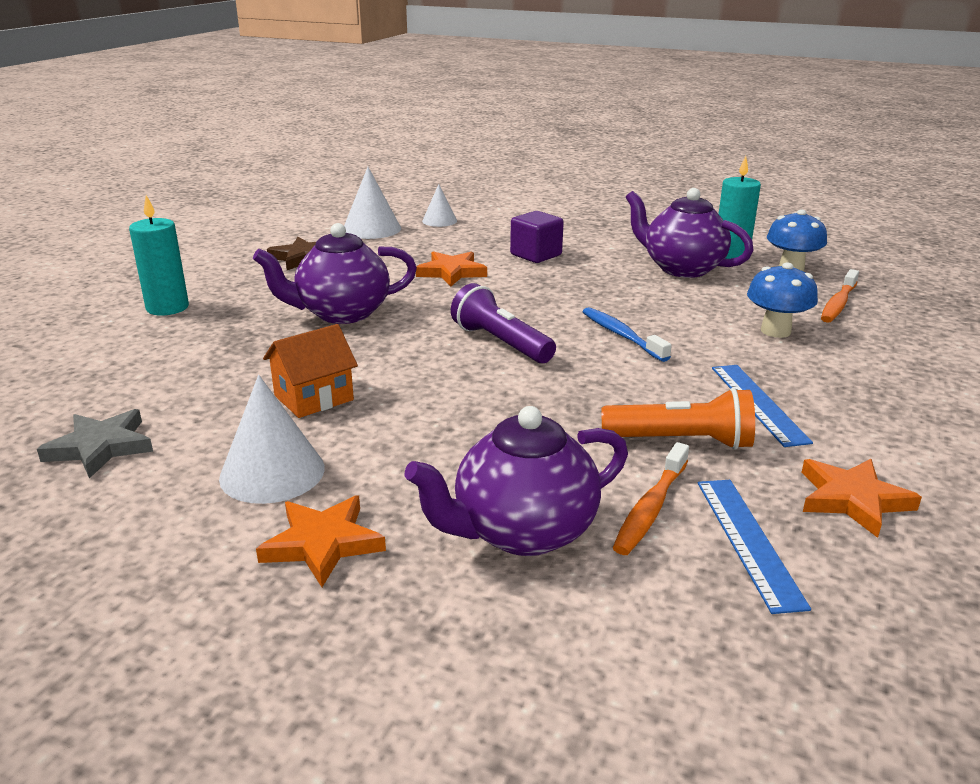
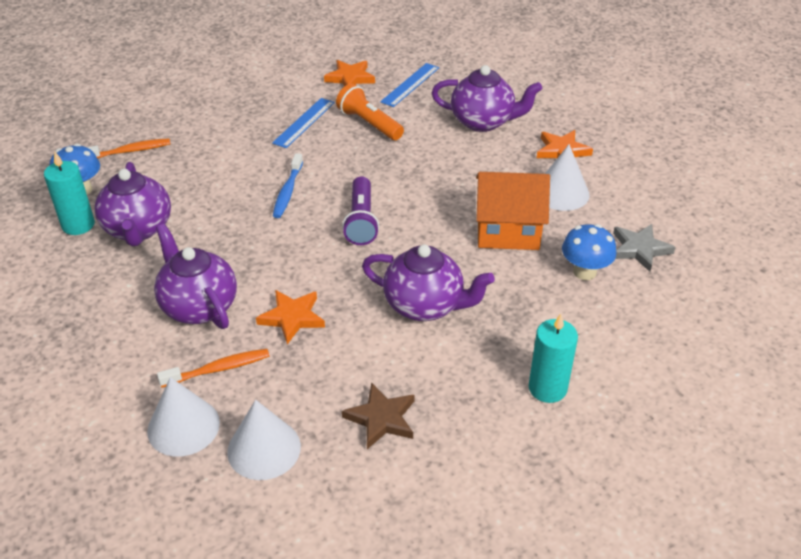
camera: 140 degrees left, 15 degrees up
(313, 398) = (508, 230): orange house -> orange house, size x1.53
(439, 221) = (183, 426): white cone -> white cone, size x1.63
(536, 255) = (199, 306): purple cube -> purple teapot
(650, 508) = (425, 108): orange toothbrush -> orange toothbrush (218, 369)
(775, 331) = (206, 152): blue mushroom -> blue mushroom (584, 272)

